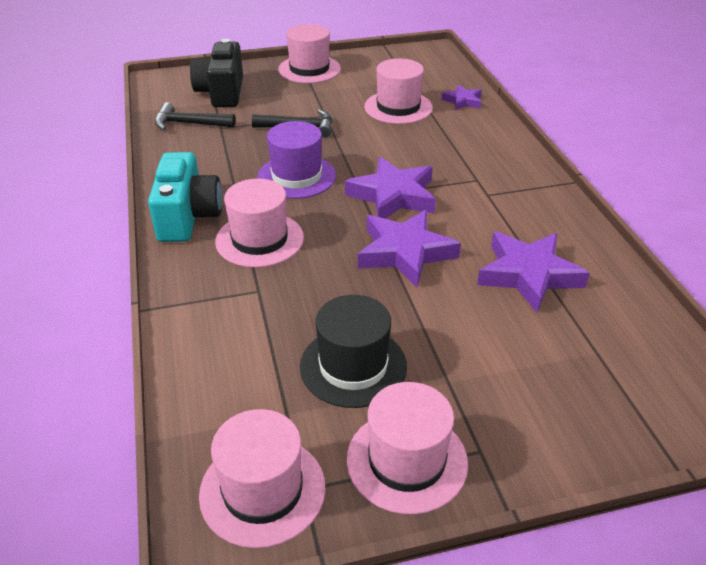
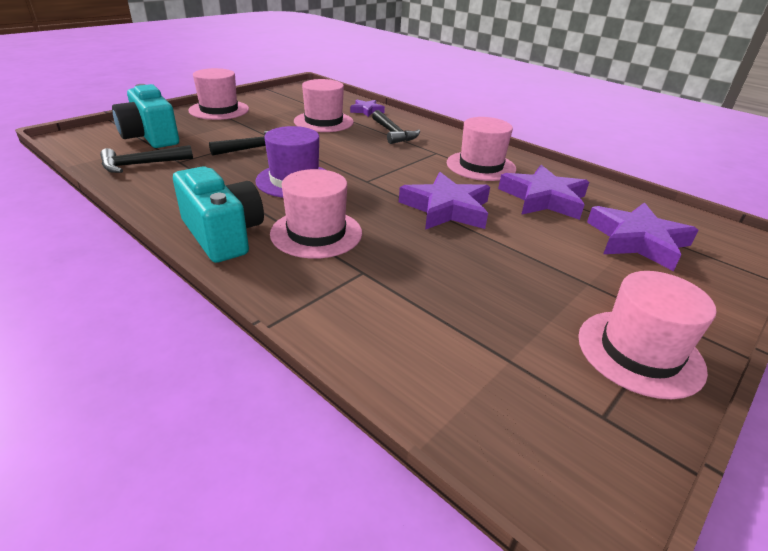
camera: 35 degrees left, 5 degrees down
(221, 92) = (151, 137): black camera -> turquoise camera
(262, 490) = (575, 438): pink hat -> pink hat (481, 166)
(353, 366) = (512, 300): black hat -> none
(393, 196) = (390, 175): purple star -> purple star (637, 241)
(457, 141) = (393, 133): none -> black hammer

